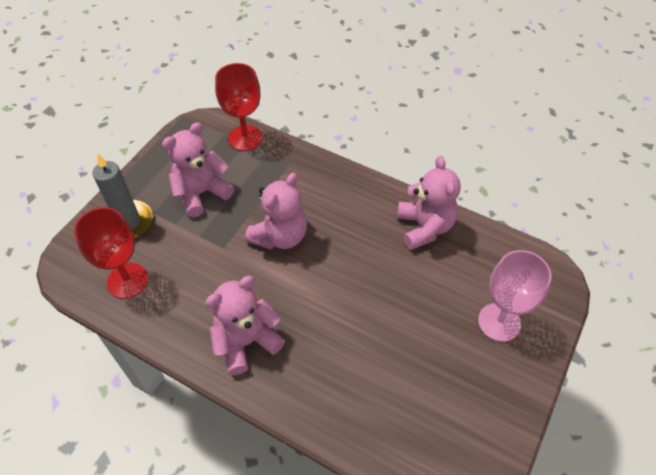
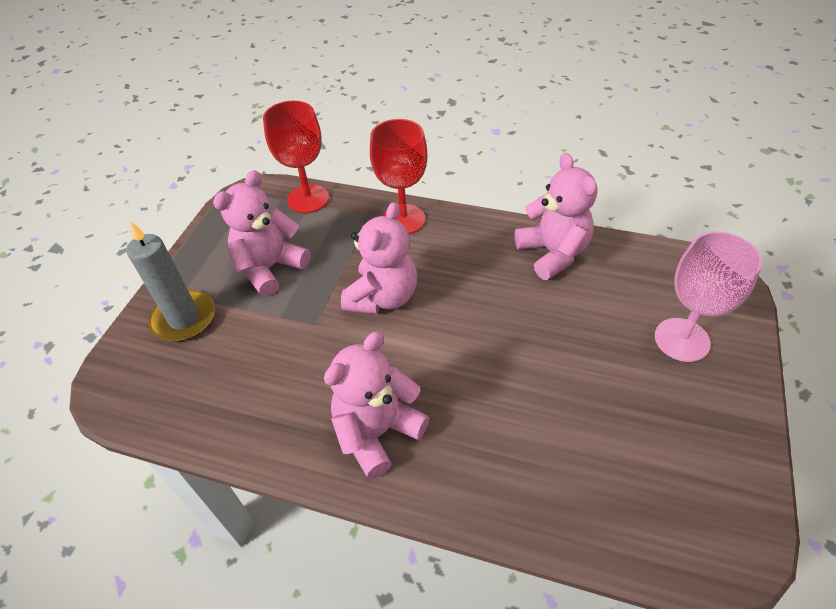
camera: 10 degrees left, 5 degrees down
(127, 281) = (198, 390): red goblet -> red goblet (403, 219)

